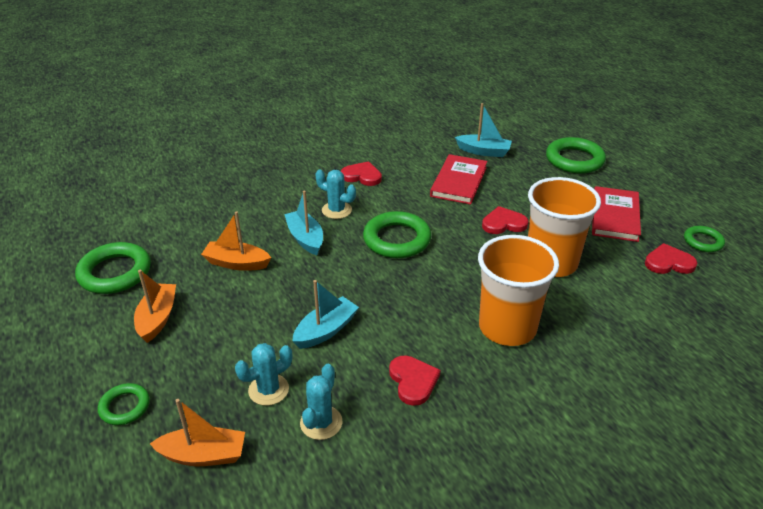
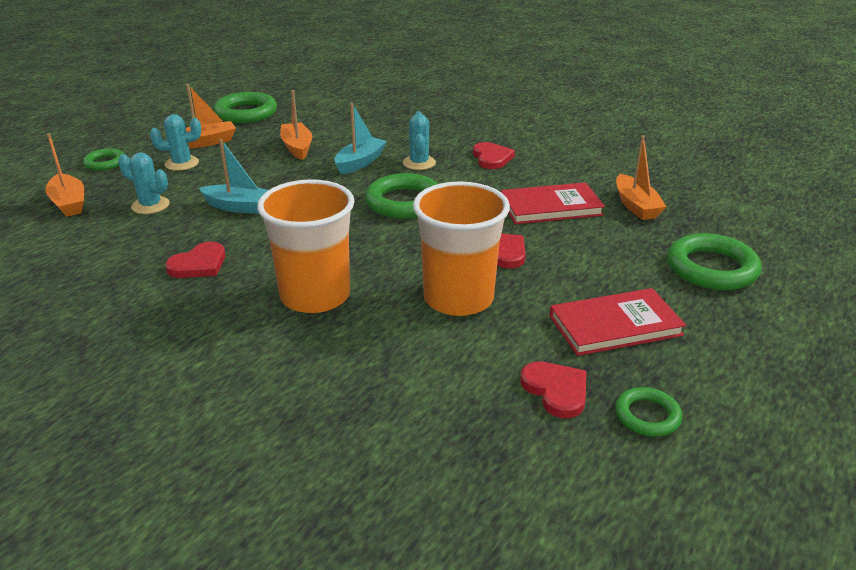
camera: 60 degrees right, 5 degrees down
(321, 422) = (124, 237): turquoise cactus -> turquoise cactus (182, 163)
(484, 151) = (636, 206): turquoise boat -> orange boat

